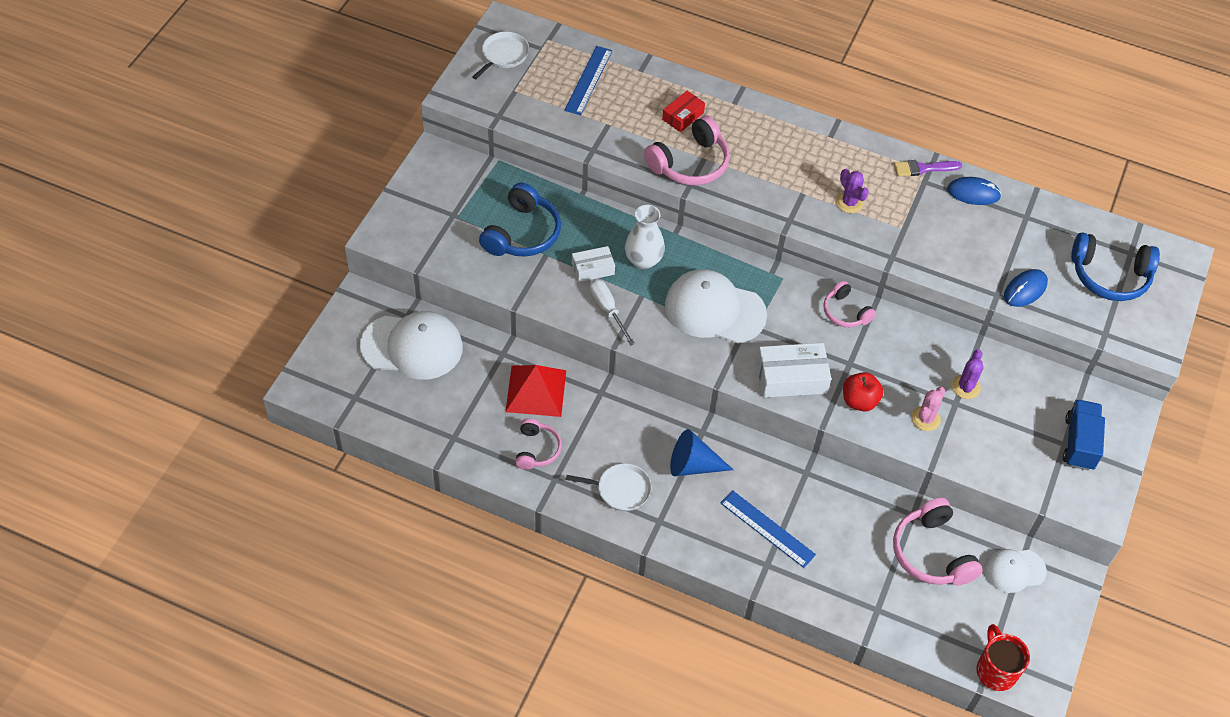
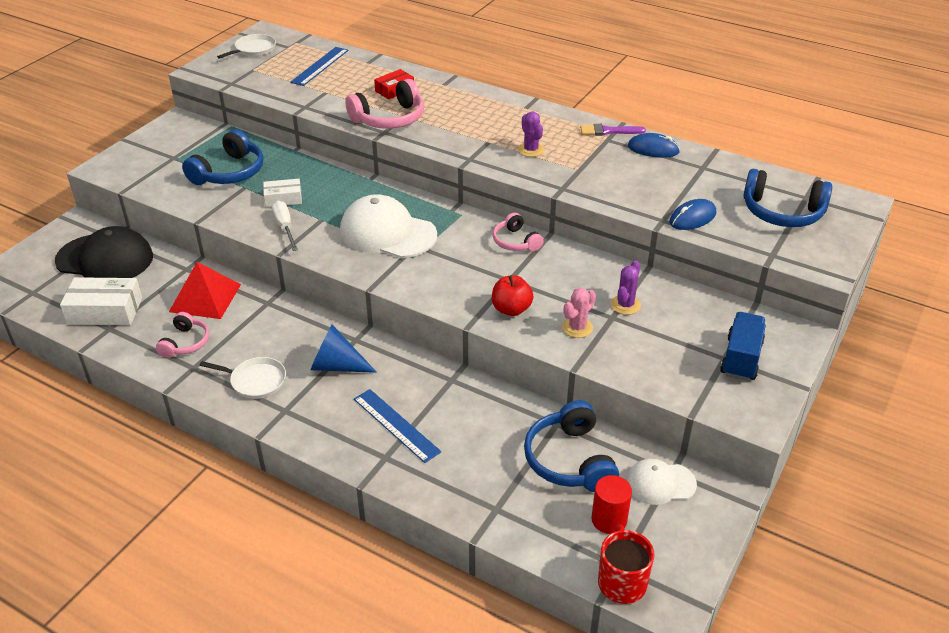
camera: 10 degrees right, 15 degrees down
(412, 346) = (105, 259): white cap -> black cap
(643, 260) = (333, 195): white vase -> none
(791, 377) = (447, 287): white box -> white box (105, 311)
(931, 553) = (569, 460): pink headphones -> blue headphones
(976, 611) = (609, 520): none -> red cylinder

